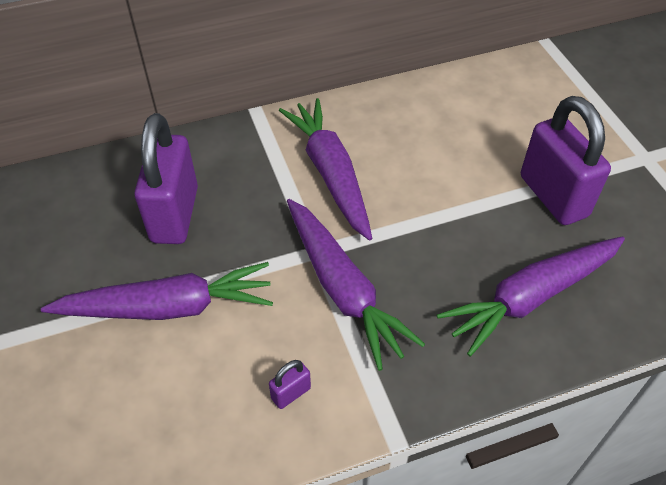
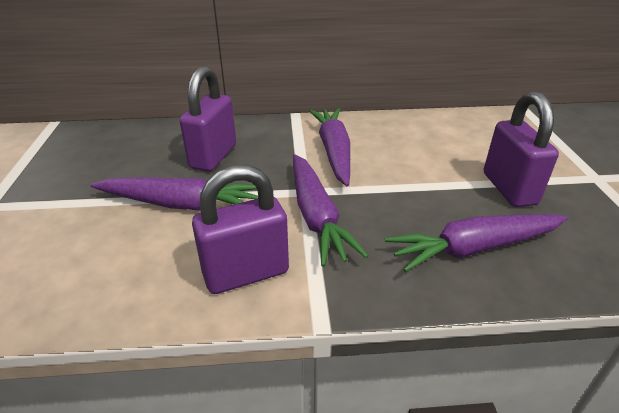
camera: 15 degrees right, 15 degrees down
(291, 393) = (246, 273): purple padlock -> purple padlock, size x2.44

